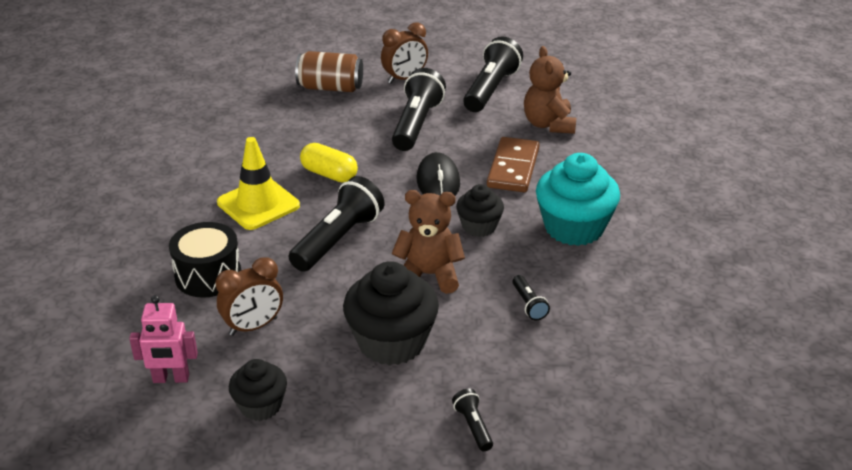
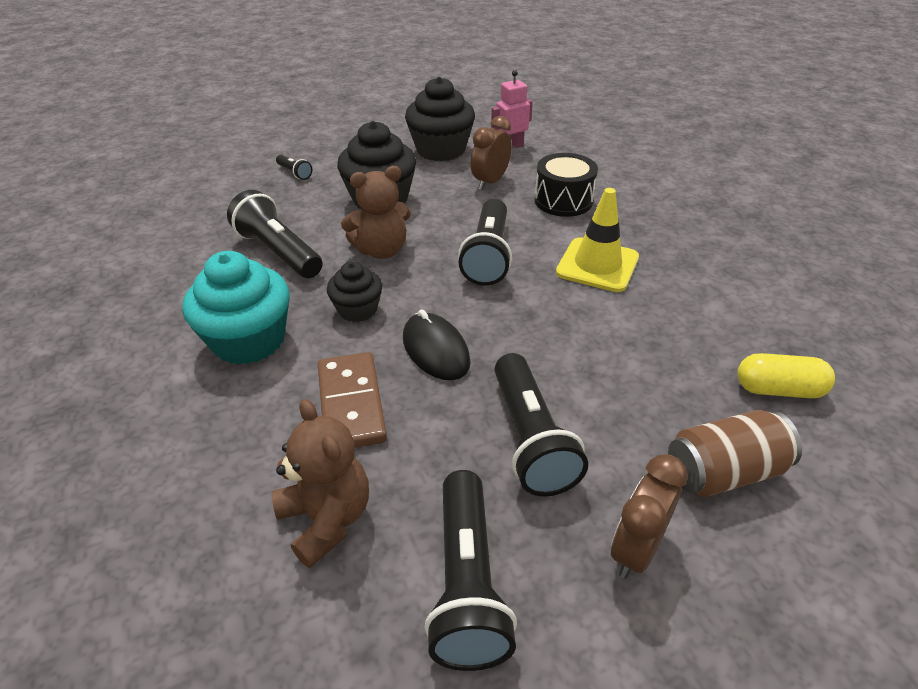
camera: 155 degrees right, 5 degrees up
(260, 406) = (441, 150): black cupcake -> black cupcake, size x1.74
(329, 174) = (566, 319): yellow capsule -> yellow capsule (778, 390)
(529, 304) = (278, 252): black flashlight -> black flashlight, size x2.15

